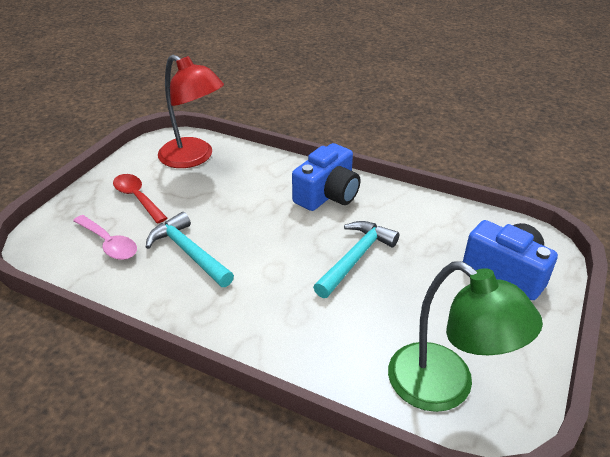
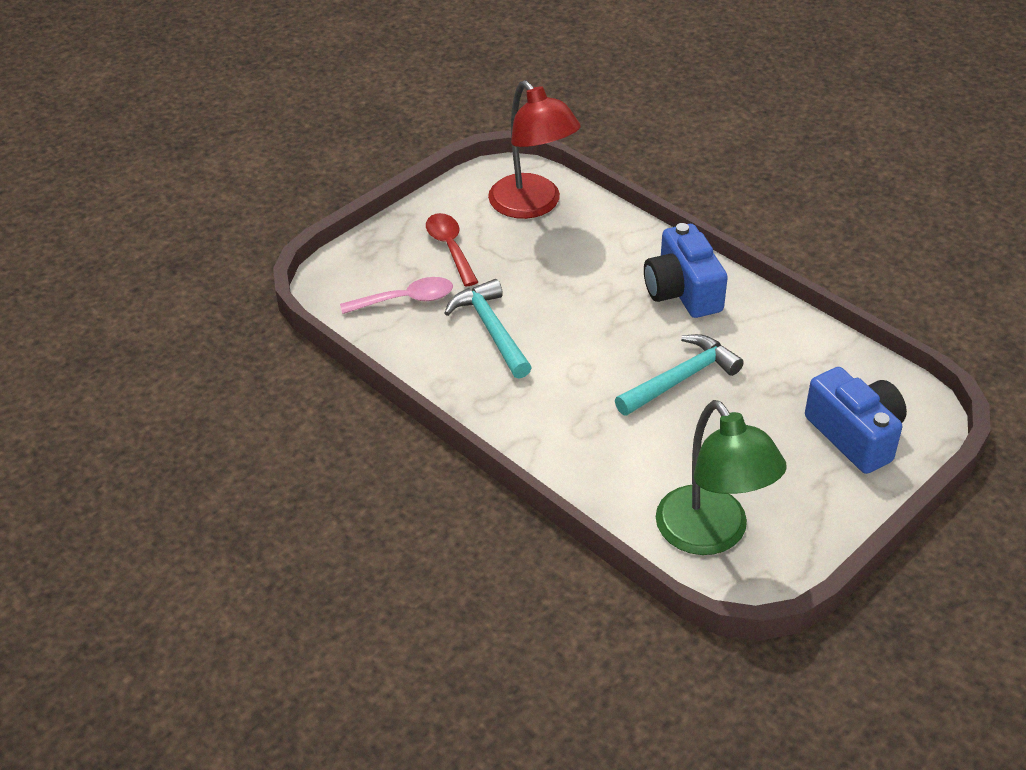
camera: 20 degrees right, 5 degrees up
(109, 243) = (406, 300): pink spoon -> pink spoon turned 75 degrees counterclockwise
(327, 195) = (682, 291): blue camera -> blue camera turned 105 degrees clockwise

